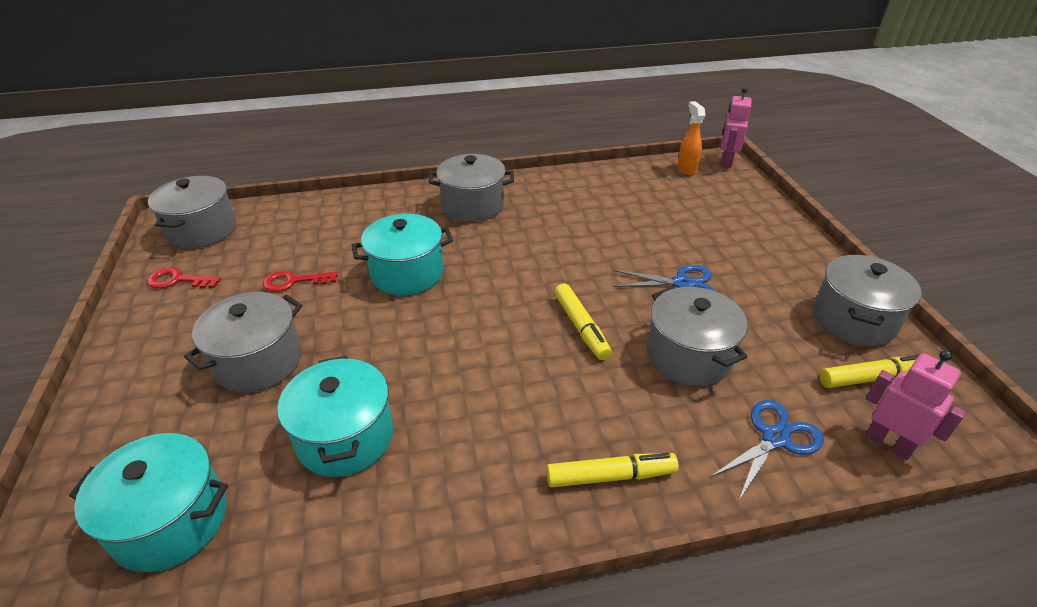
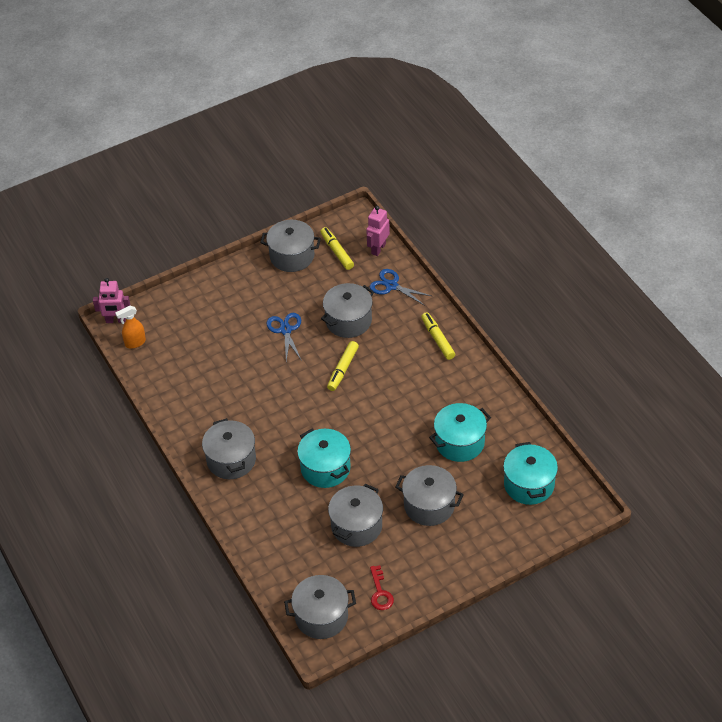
camera: 105 degrees left, 10 degrees up
(293, 281) = (356, 526): red key -> grey pot
(581, 327) = (343, 369): yellow marker -> yellow marker turned 150 degrees clockwise

